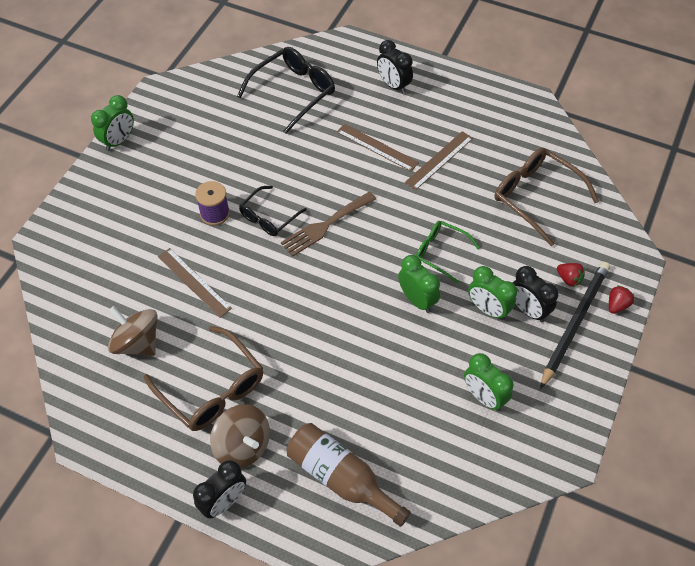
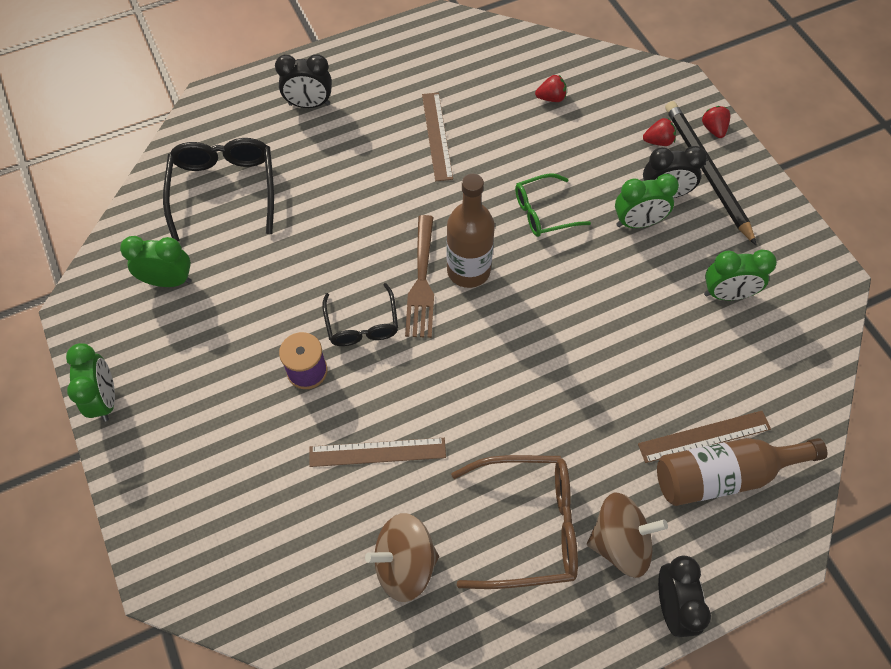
camera: 50 degrees left, 5 degrees up
(357, 243) = (468, 270): none -> brown bottle
(377, 147) = (370, 172): brown ruler -> brown ruler (704, 436)
(417, 300) = (579, 269): green clock -> green clock (169, 281)
(536, 197) = (551, 98): brown glasses -> red strawberry

